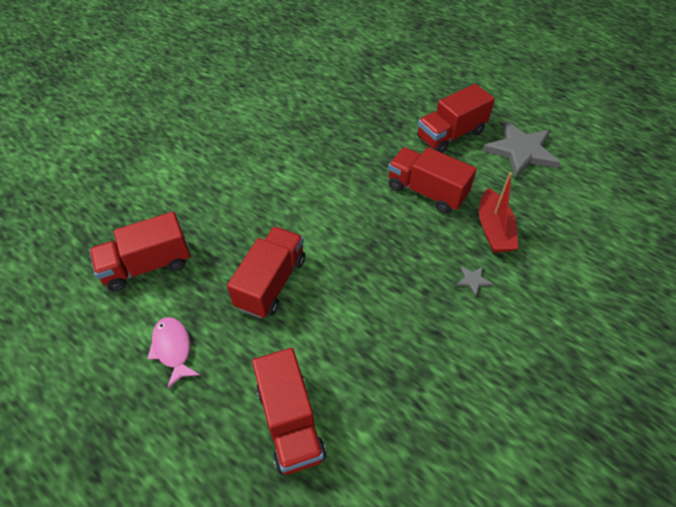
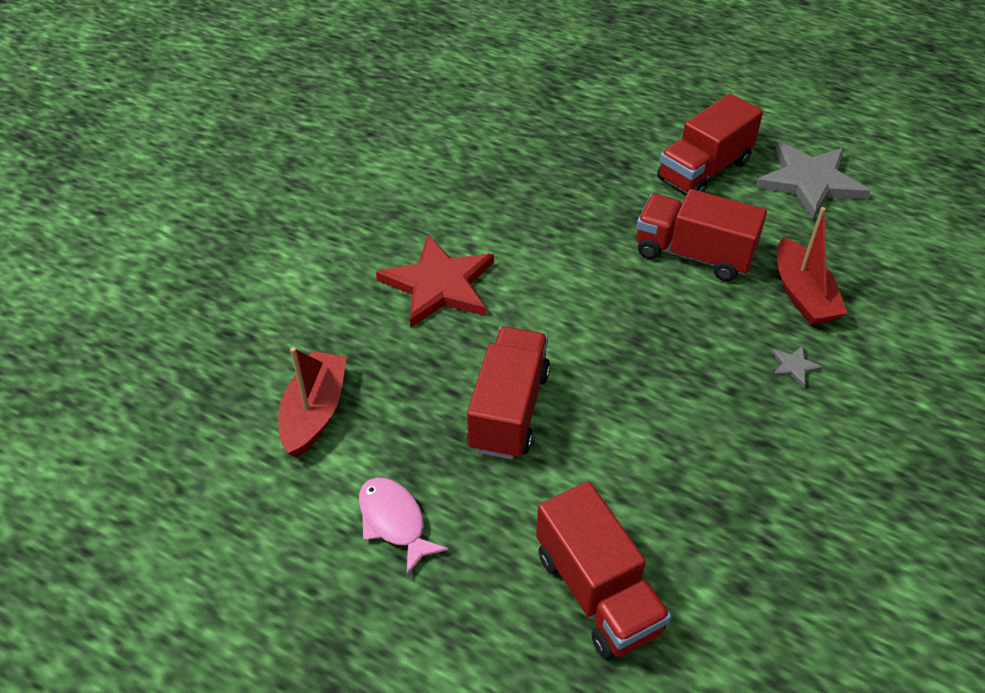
camera: 10 degrees left, 5 degrees down
(147, 265) = (314, 412): red truck -> red boat
(253, 190) = (439, 285): none -> red star

